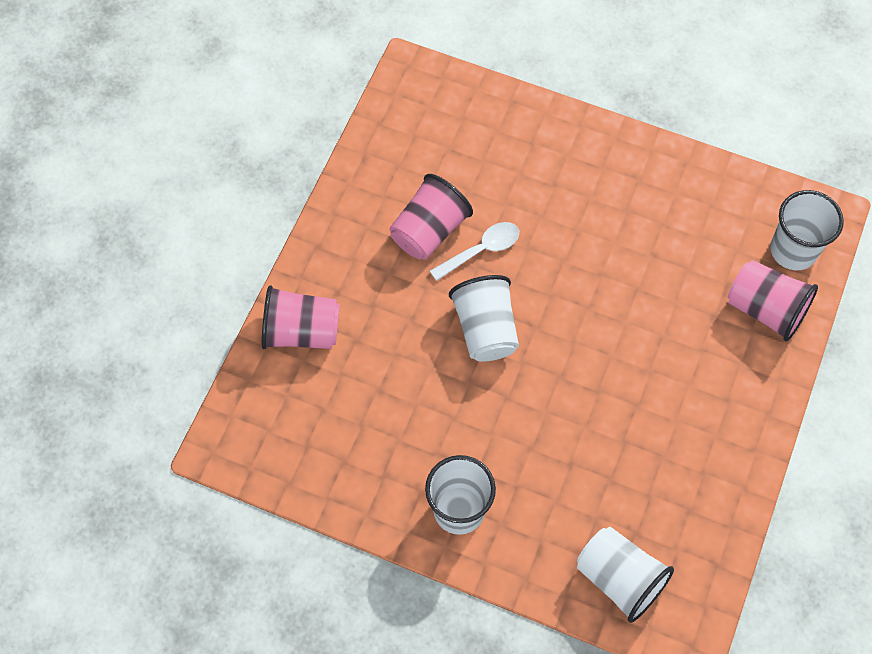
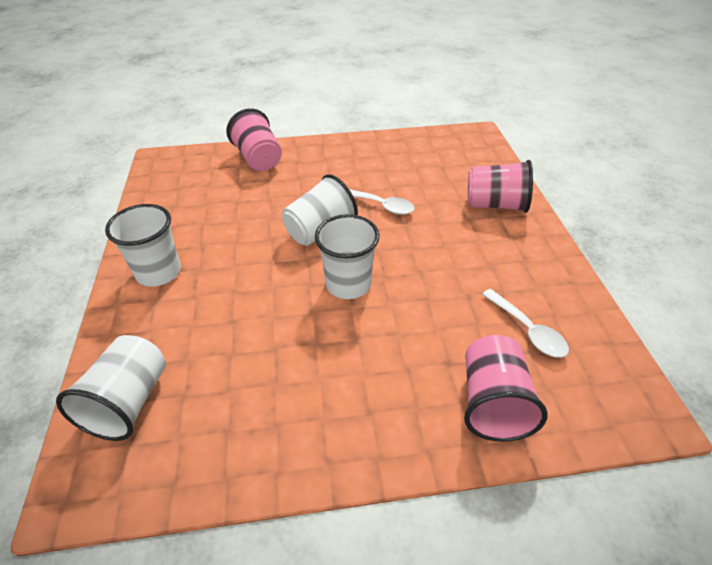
camera: 60 degrees right, 20 degrees down
(429, 231) = (374, 179): pink cup -> pink cup (495, 205)
(715, 236) = (527, 330): none -> white spoon
(793, 250) = (578, 399): white cup -> white cup (348, 284)

